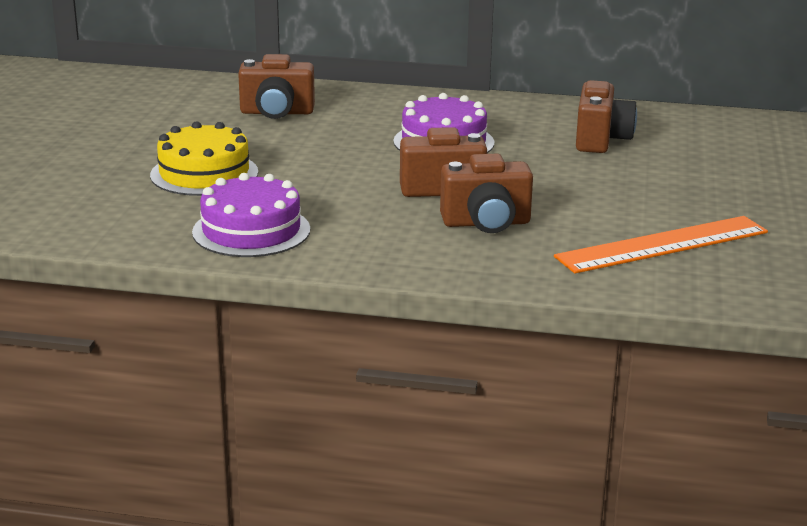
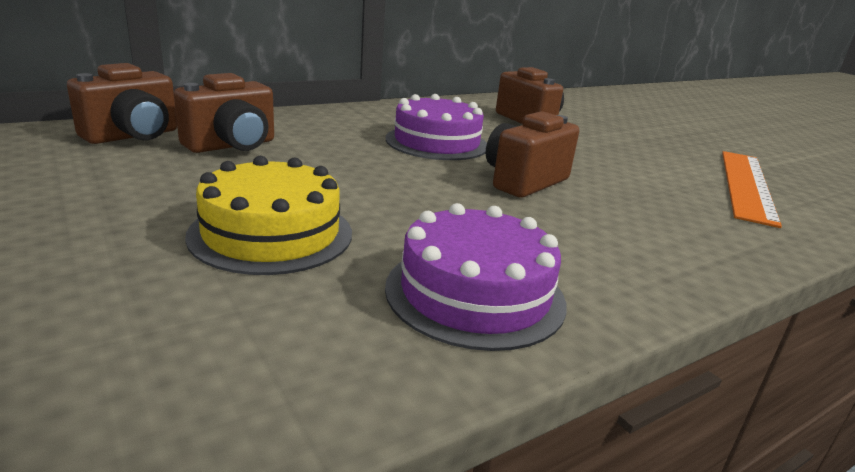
camera: 45 degrees left, 0 degrees up
(486, 223) = (628, 204): brown camera -> brown camera (133, 136)

